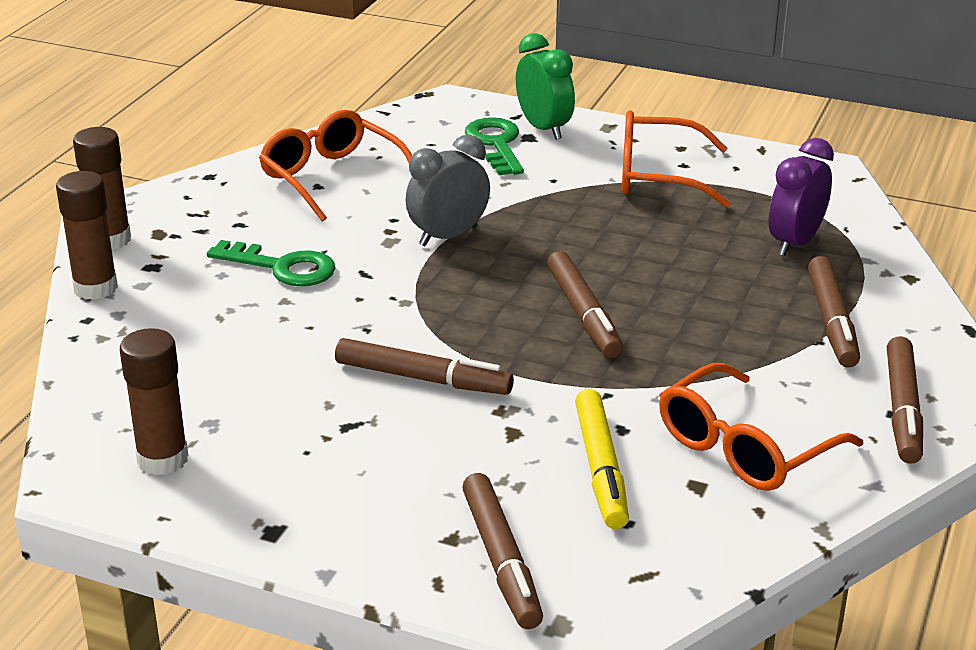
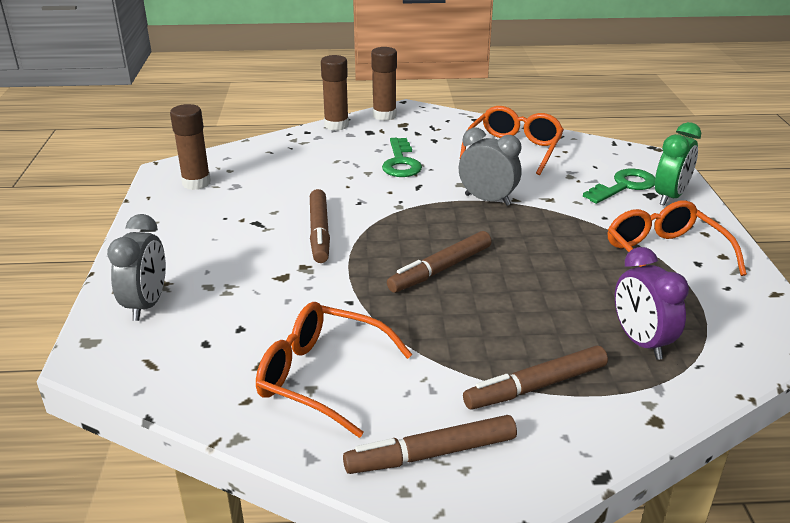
camera: 65 degrees right, 0 degrees up
(501, 560) = (146, 305): brown marker -> grey clock
(600, 468) = (260, 319): yellow marker -> none
(795, 243) = (641, 342): purple clock -> purple clock turned 120 degrees counterclockwise

